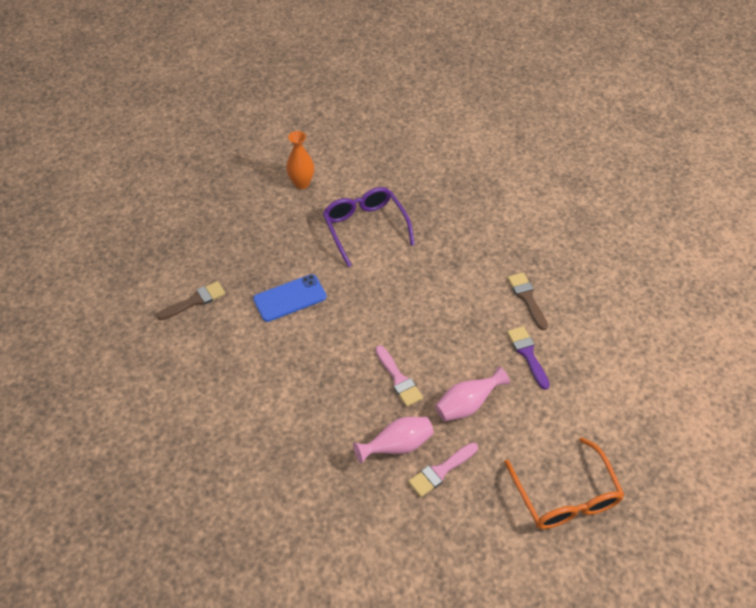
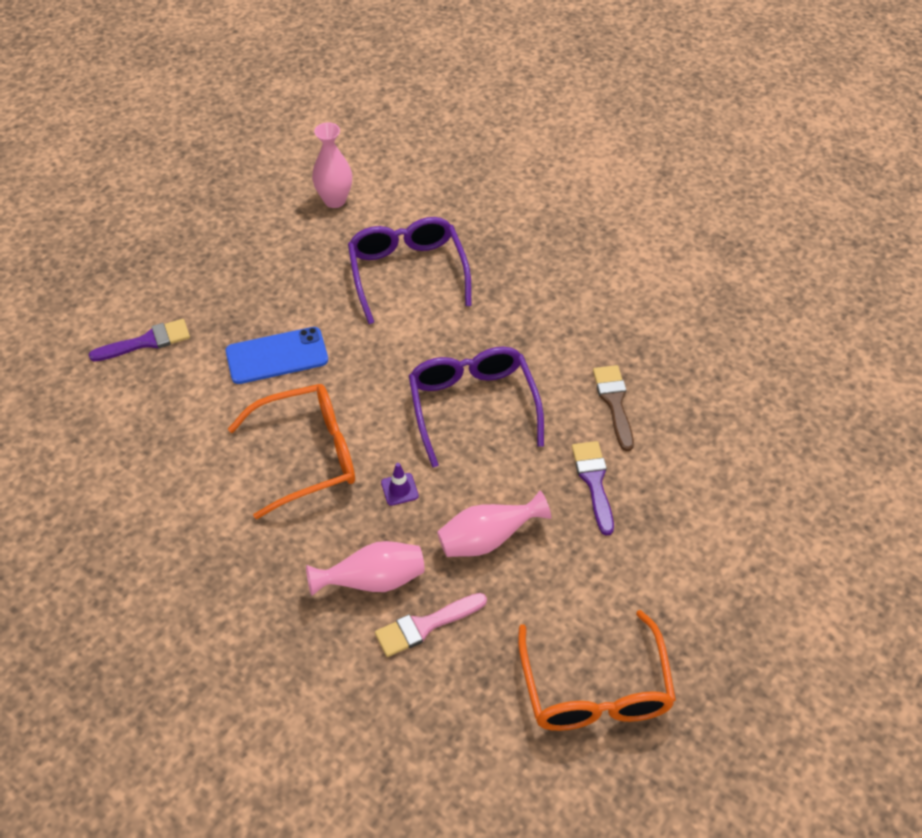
camera: 10 degrees right, 0 degrees up
(195, 301) = (147, 341): brown brush -> purple brush
(302, 183) = (335, 200): orange vase -> pink vase
(330, 365) = (308, 455): none -> orange glasses
(398, 379) = (399, 489): pink brush -> purple traffic cone
(433, 314) = (472, 406): none -> purple glasses

